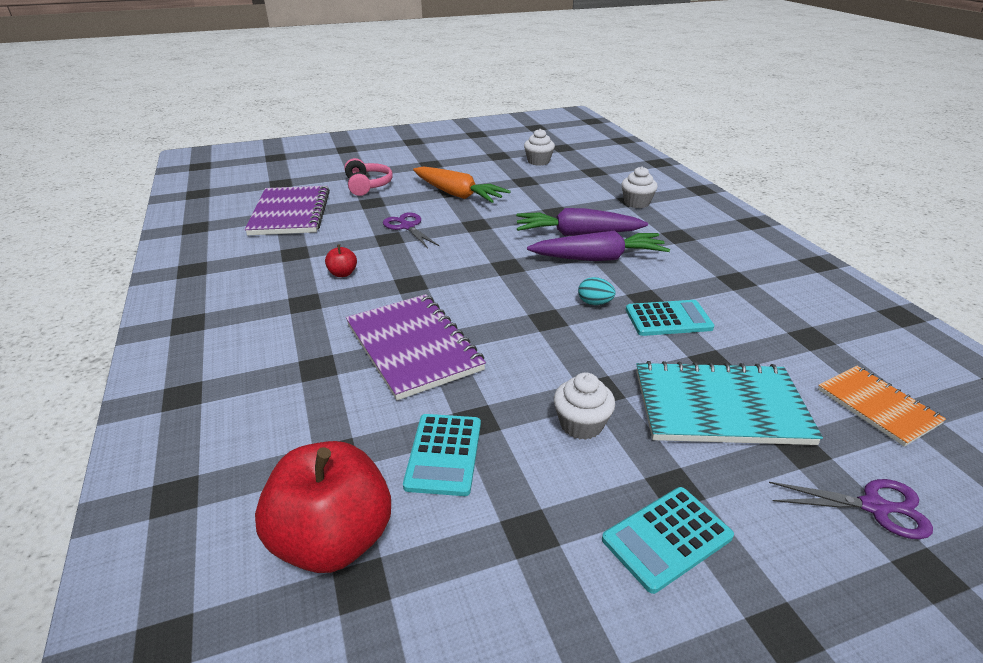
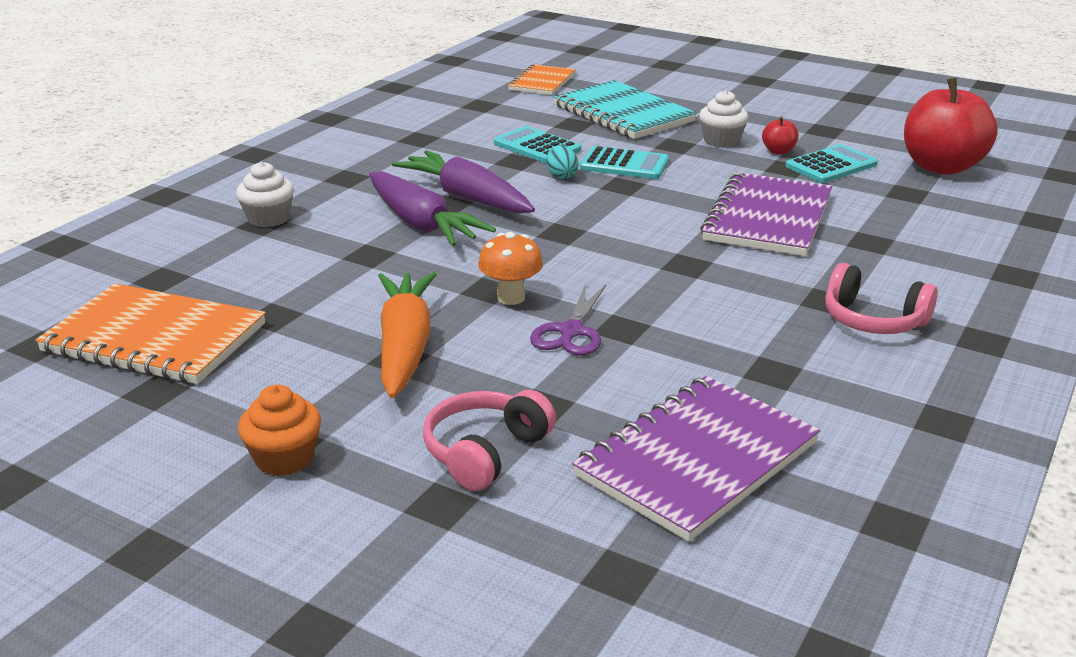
camera: 130 degrees left, 5 degrees down
(265, 303) = (873, 320): none -> pink headphones
(342, 273) = (745, 310): red apple -> red apple (778, 151)
(423, 162) = (284, 458): none -> orange cupcake
(459, 226) = (511, 297): none -> orange mushroom
(538, 161) = (155, 338): white cupcake -> orange notebook
(667, 538) = (758, 105): turquoise calculator -> turquoise calculator (624, 164)
(874, 507) = (642, 75): purple scissors -> none

